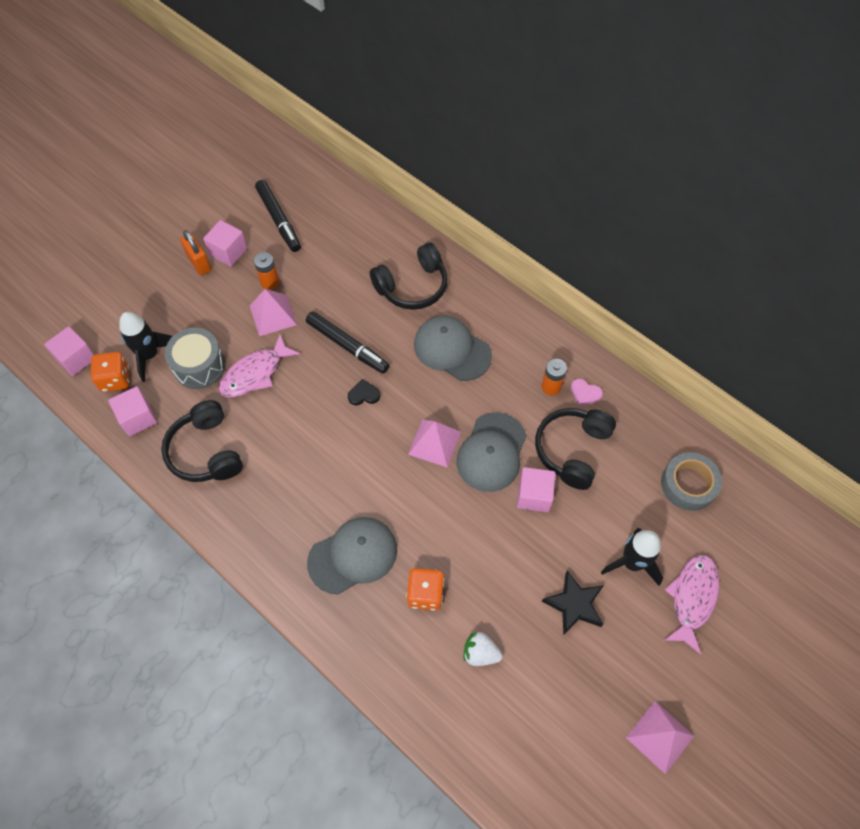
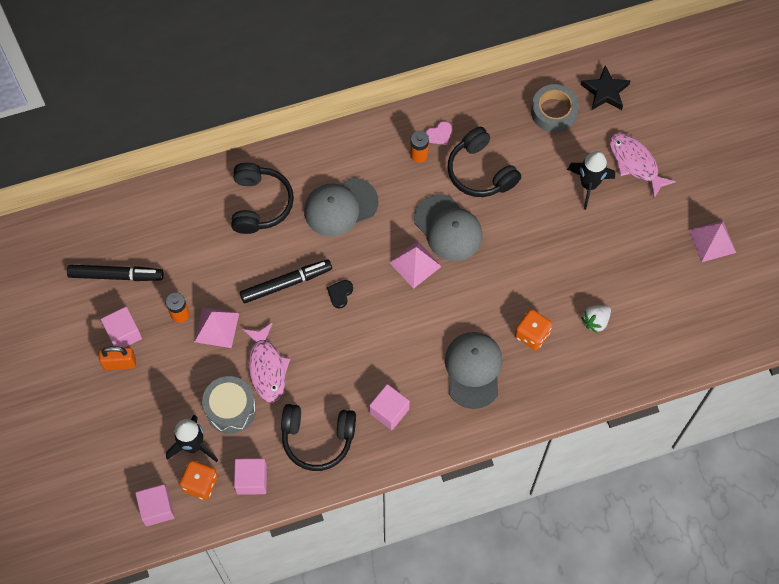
camera: 60 degrees left, 5 degrees up
(534, 495) = (500, 219): pink cube -> pink cube (389, 411)
(574, 604) = (596, 240): black star -> black star (605, 92)

